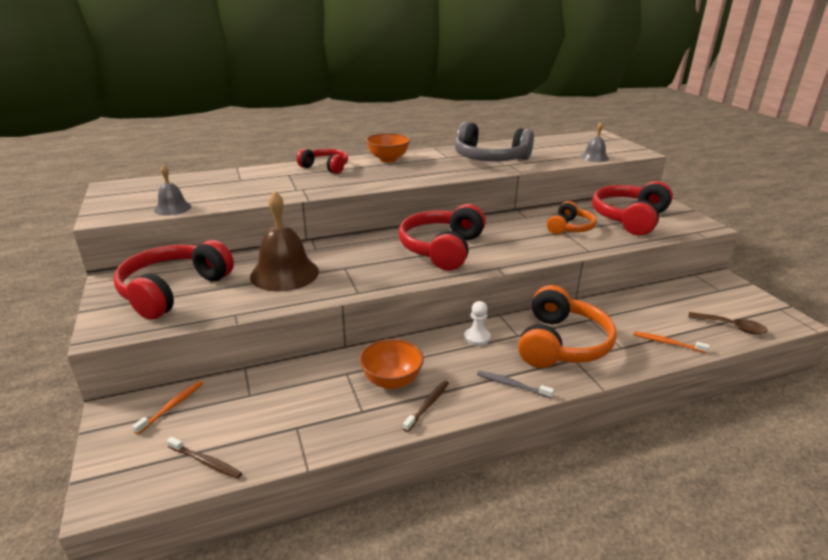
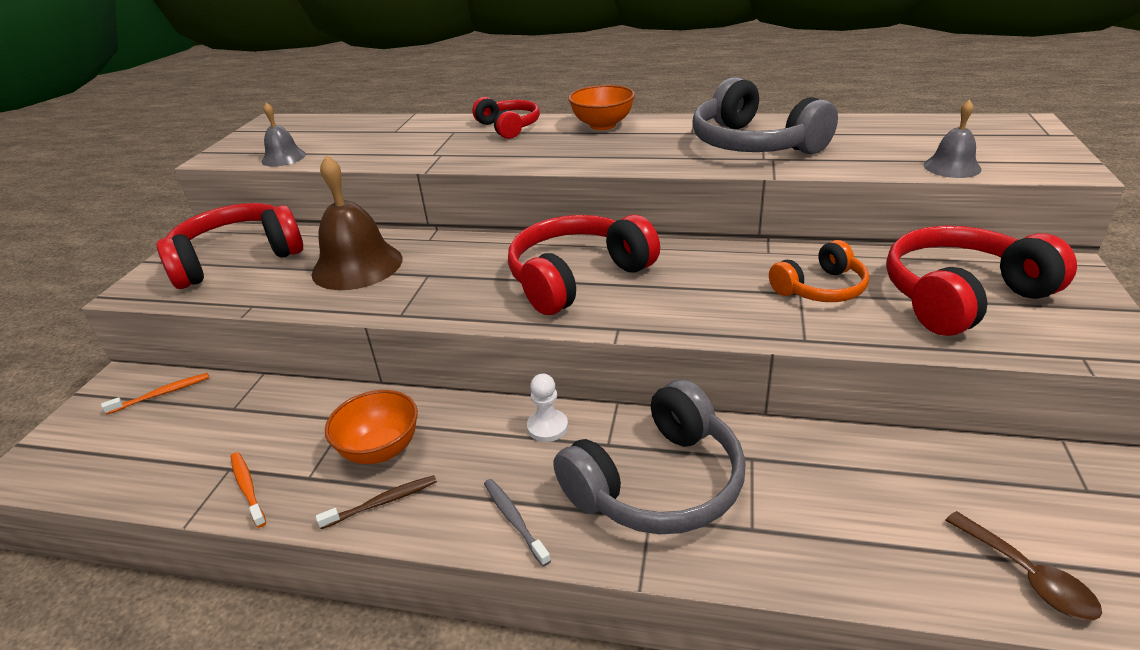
camera: 35 degrees right, 5 degrees up
(206, 462) = (119, 472): brown toothbrush -> none
(561, 343) = (657, 483): orange headphones -> grey headphones
(667, 343) = (847, 554): orange toothbrush -> orange toothbrush (247, 488)

